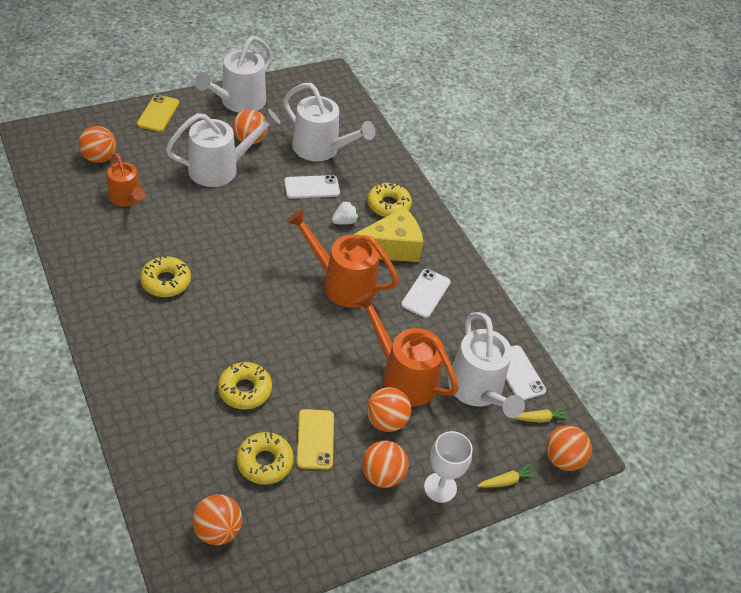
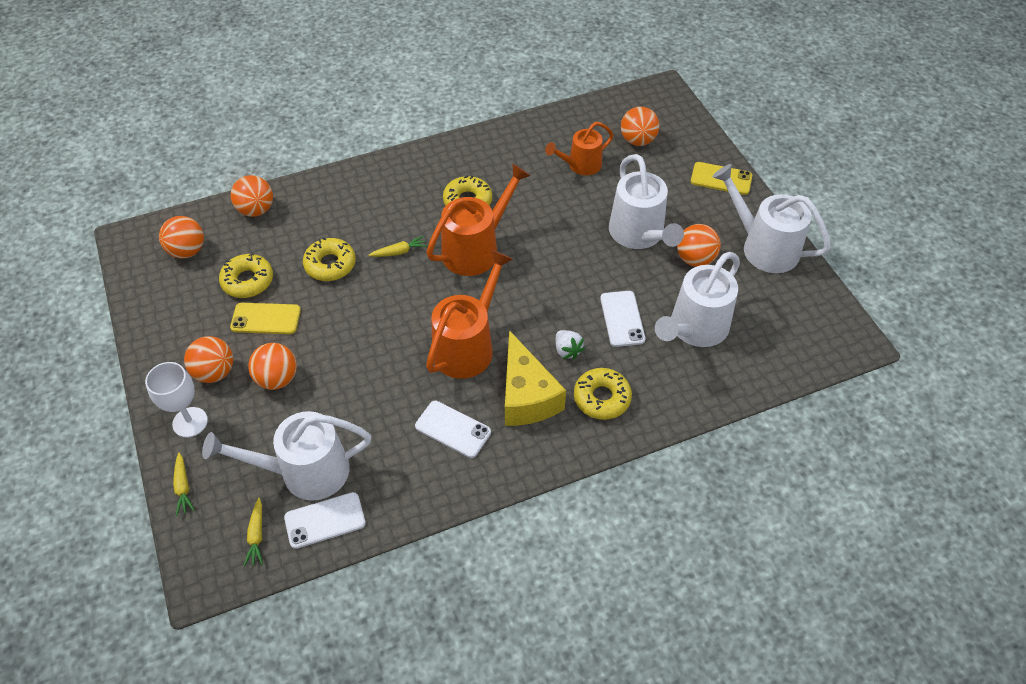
camera: 100 degrees right, 5 degrees up
(230, 334) = (399, 252): none -> yellow carrot
(402, 376) = (333, 397): orange watering can -> orange watering can (476, 249)
(562, 459) = (198, 552): orange ball -> orange ball (256, 210)

